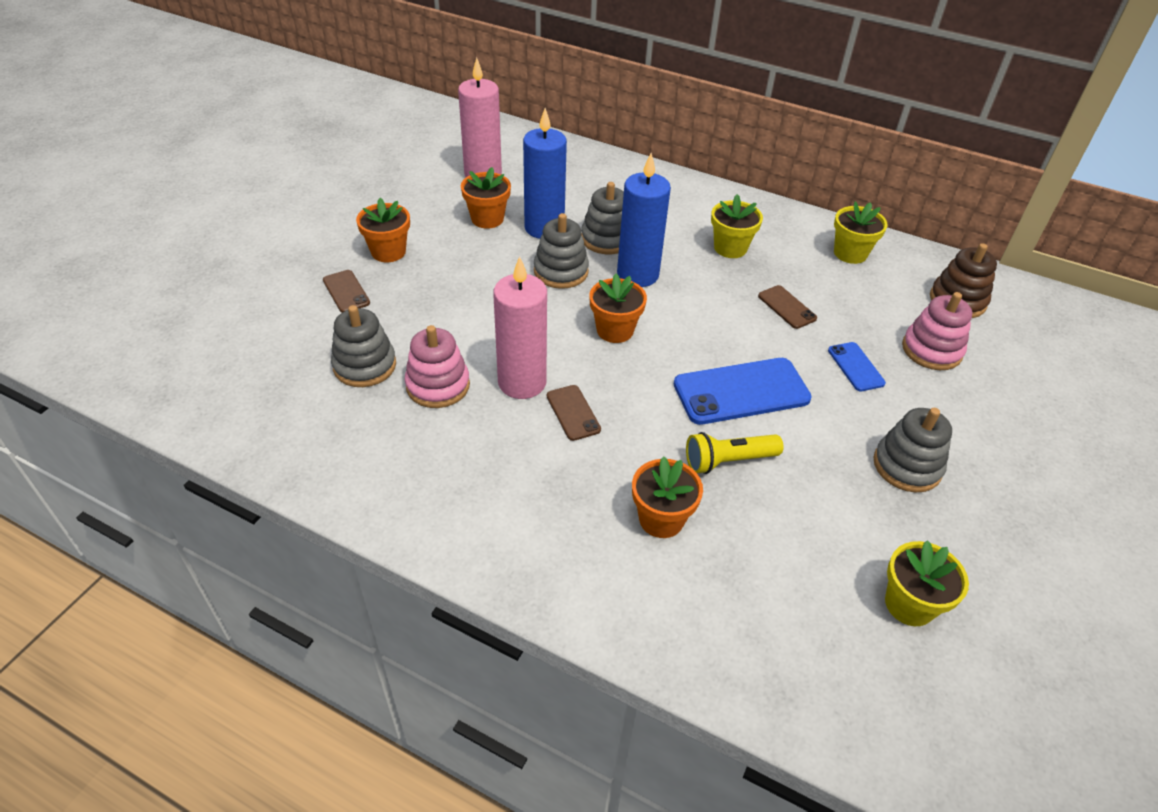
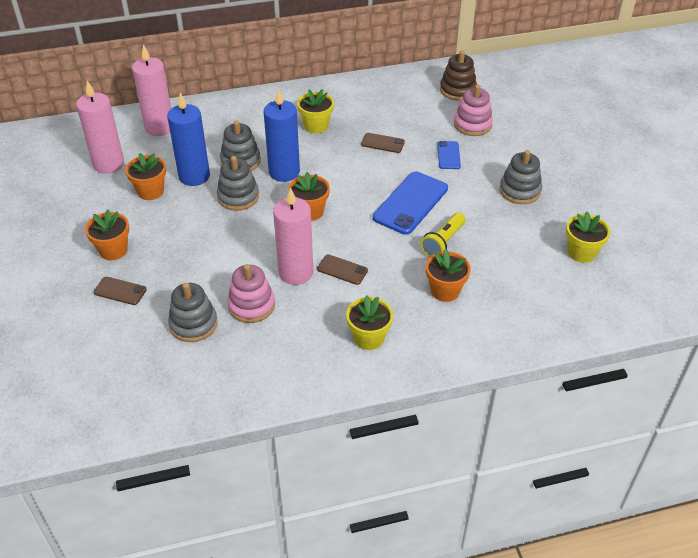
camera: 40 degrees left, 0 degrees up
(569, 166) = (159, 127): none -> pink candle
(850, 253) = (381, 93): yellow flower pot -> yellow flower pot (369, 338)
(855, 367) = (448, 155): blue phone -> blue phone turned 60 degrees clockwise

